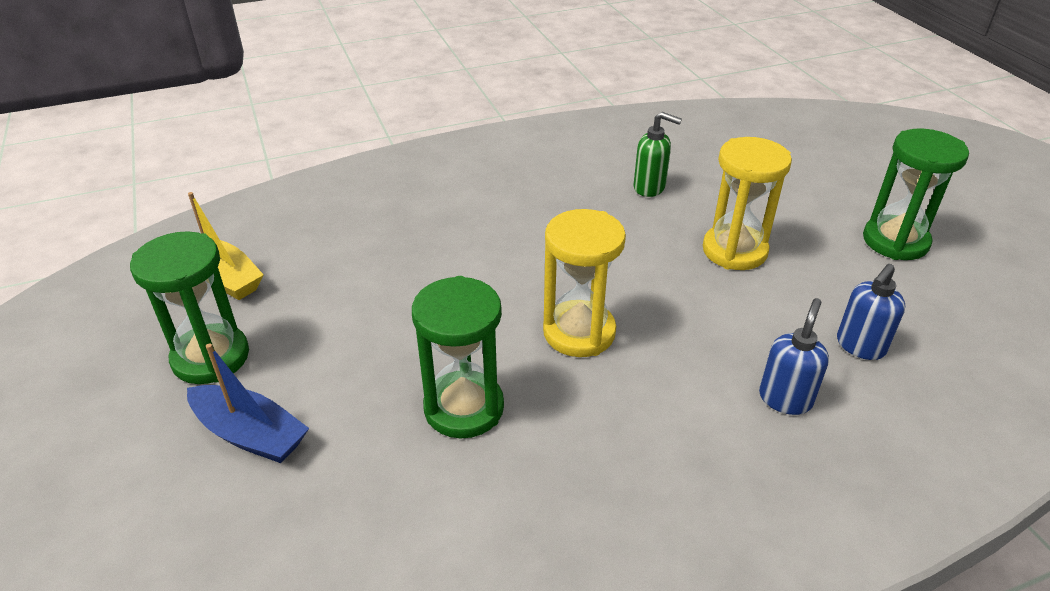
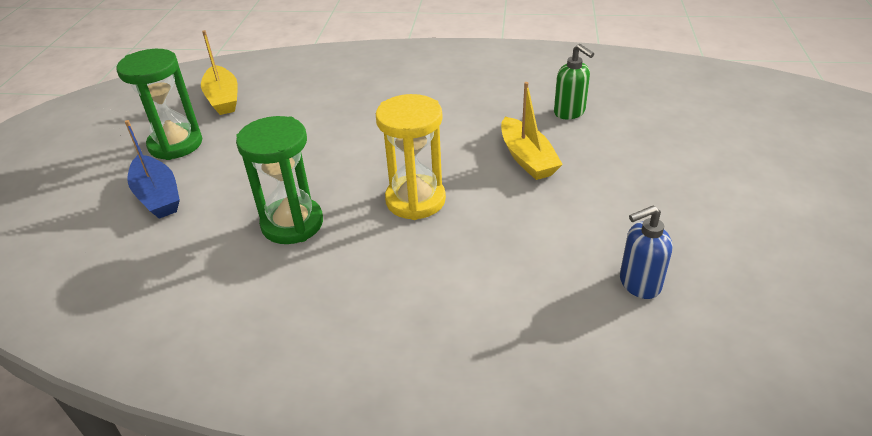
camera: 30 degrees right, 0 degrees up
(651, 249) = (527, 158): none -> yellow boat
(734, 251) = (597, 178): yellow hourglass -> none
(785, 399) = (531, 300): blue soap dispenser -> none
(895, 241) = (761, 211): green hourglass -> none

